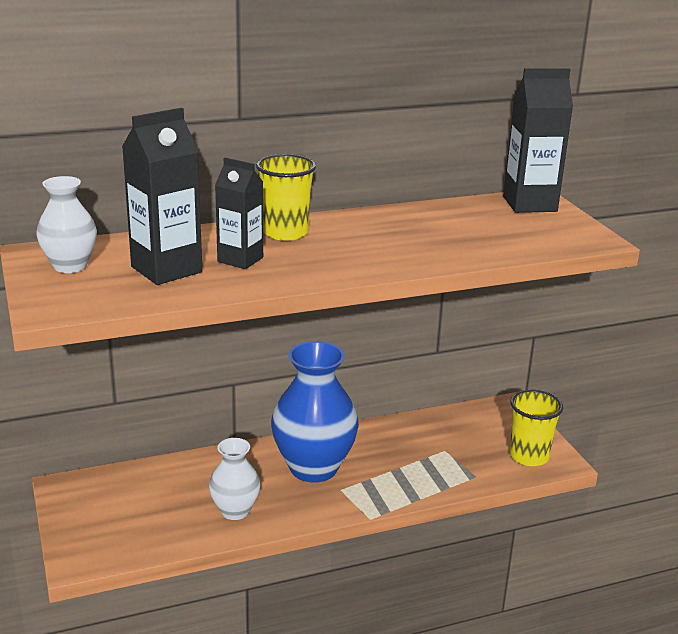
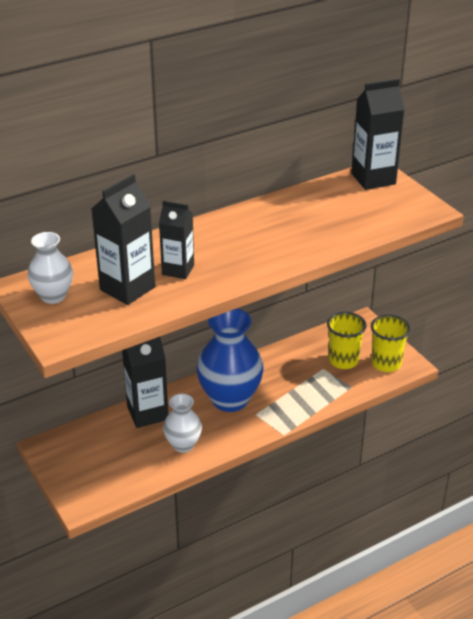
camera: 10 degrees left, 10 degrees up
(204, 468) = (147, 413): none -> black carton
(285, 233) = (200, 237): yellow cup -> yellow cup (343, 360)

